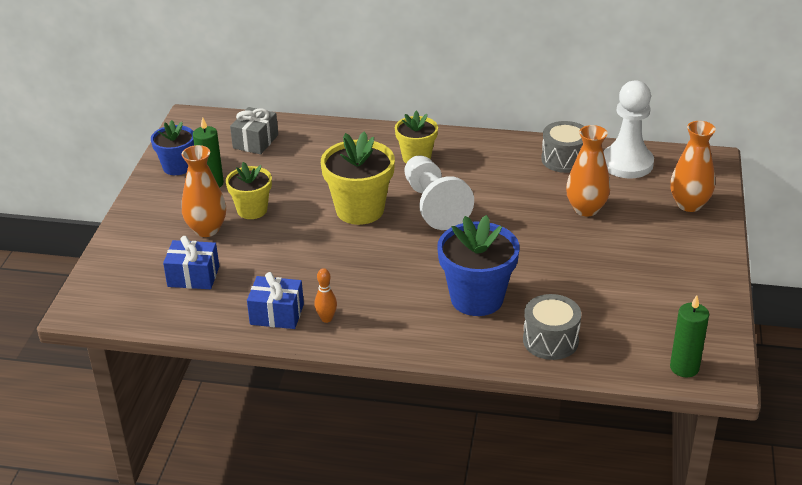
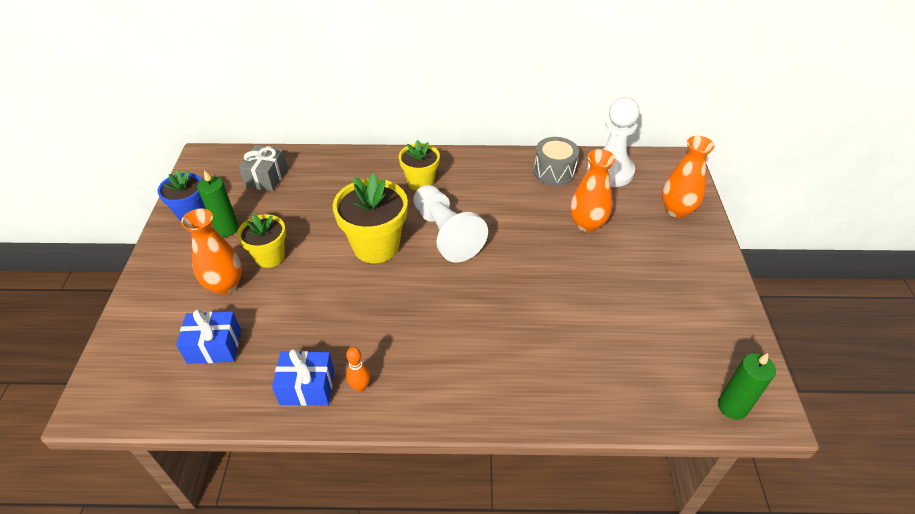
camera: 10 degrees left, 10 degrees up
(477, 298) = (508, 342): blue flower pot -> none
(550, 340) = (593, 387): grey drum -> none

